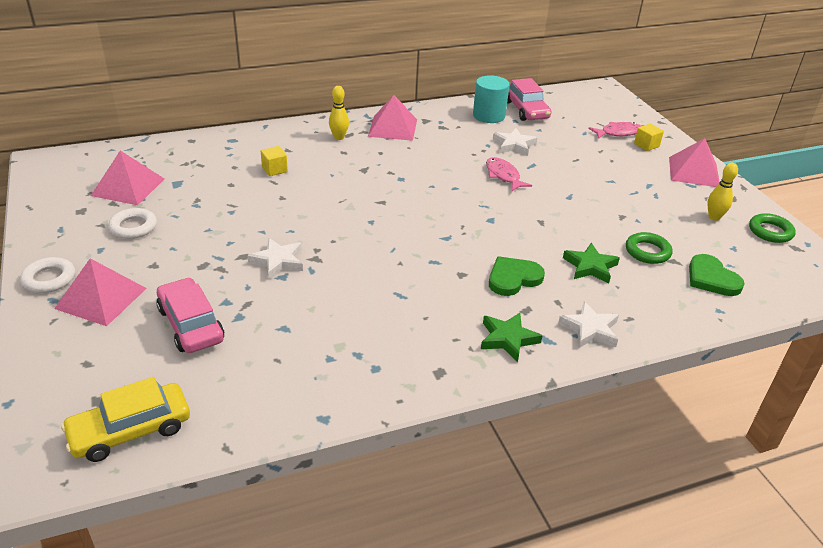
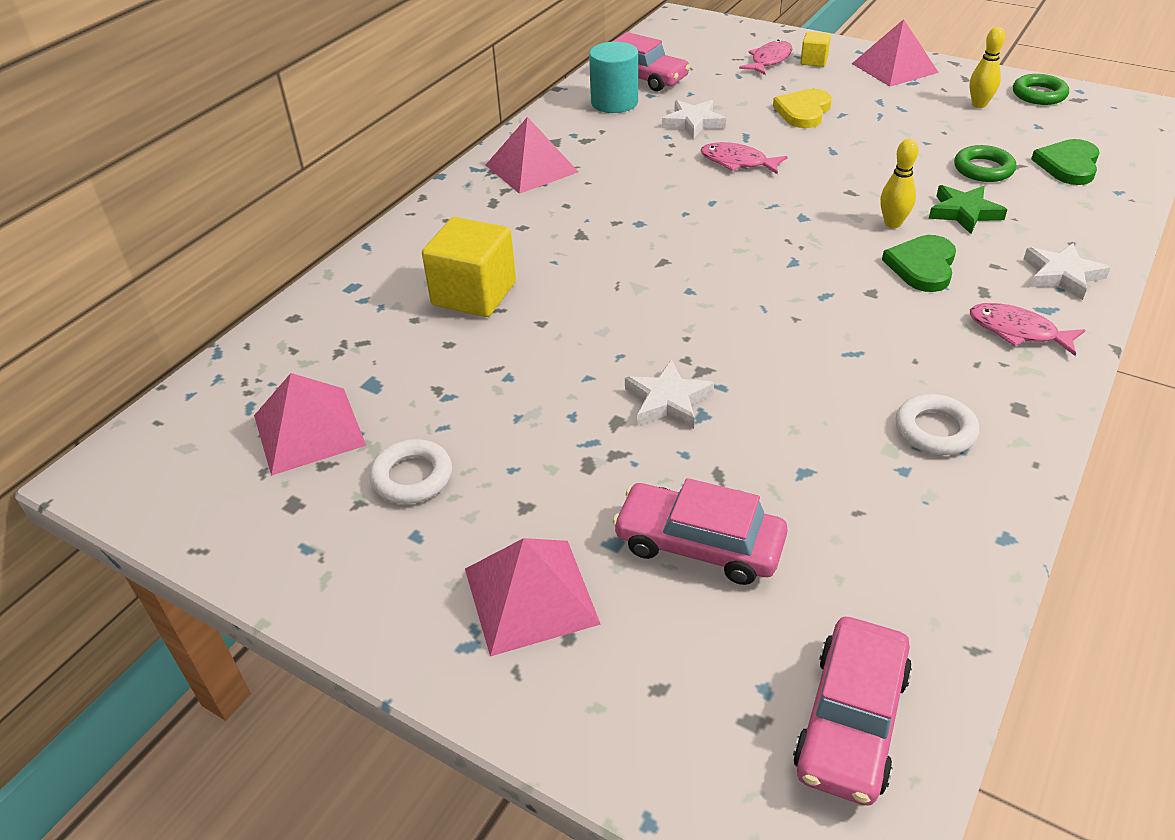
camera: 35 degrees left, 5 degrees up
(49, 279) = (412, 624): white ring -> white ring (935, 430)
(130, 430) = (851, 720): yellow car -> pink car
(274, 169) = (474, 294): yellow cube -> yellow cube, size x1.98
(339, 137) = (487, 212): yellow bowling pin -> yellow bowling pin (892, 223)
(508, 339) = (1017, 331): green star -> pink fish
(589, 168) = (803, 111): none -> yellow heart
(711, 278) = (1068, 165): green heart -> green heart turned 90 degrees clockwise

